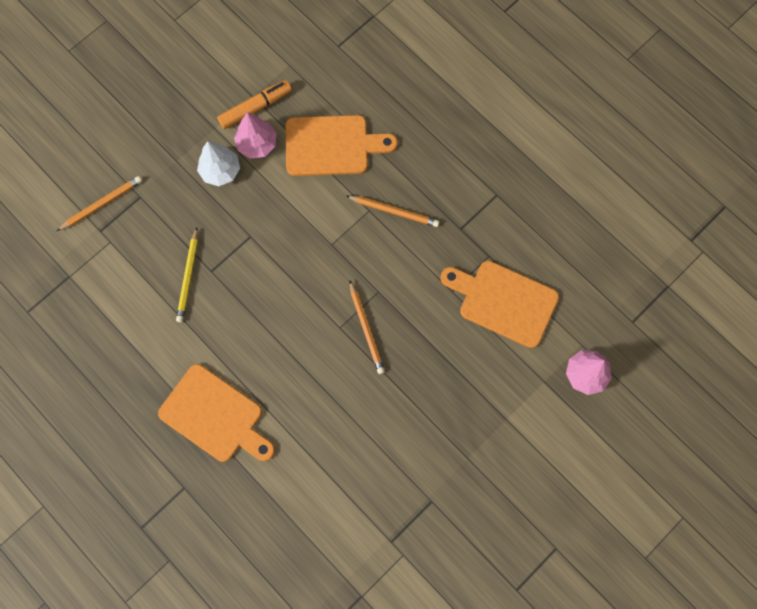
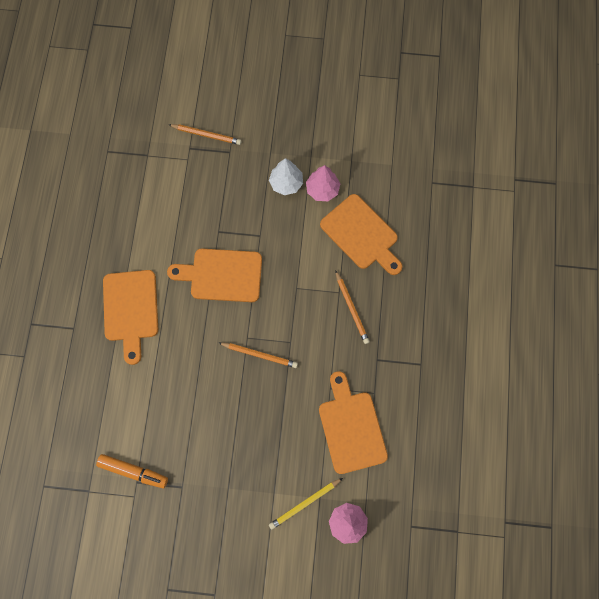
camera: 50 degrees right, 0 degrees up
(188, 277) = (203, 221): yellow pencil -> yellow pencil (304, 503)
(255, 108) = (345, 169): orange marker -> orange marker (133, 471)
(258, 302) = (222, 275): none -> orange cutting board
(366, 329) = (259, 355): orange pencil -> orange pencil turned 105 degrees counterclockwise

